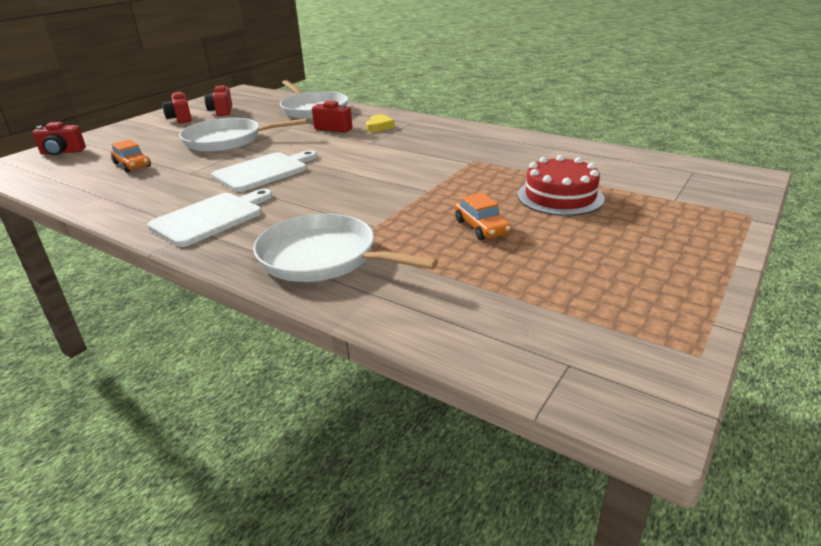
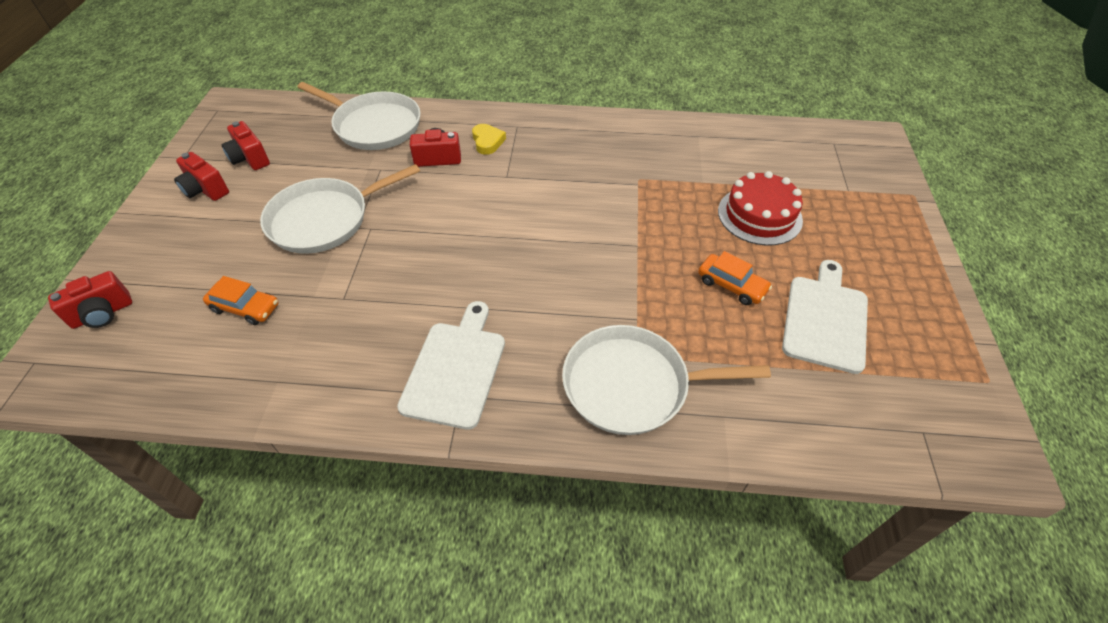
camera: 30 degrees left, 20 degrees up
(264, 171) = (433, 266): white cutting board -> white cutting board (825, 319)

